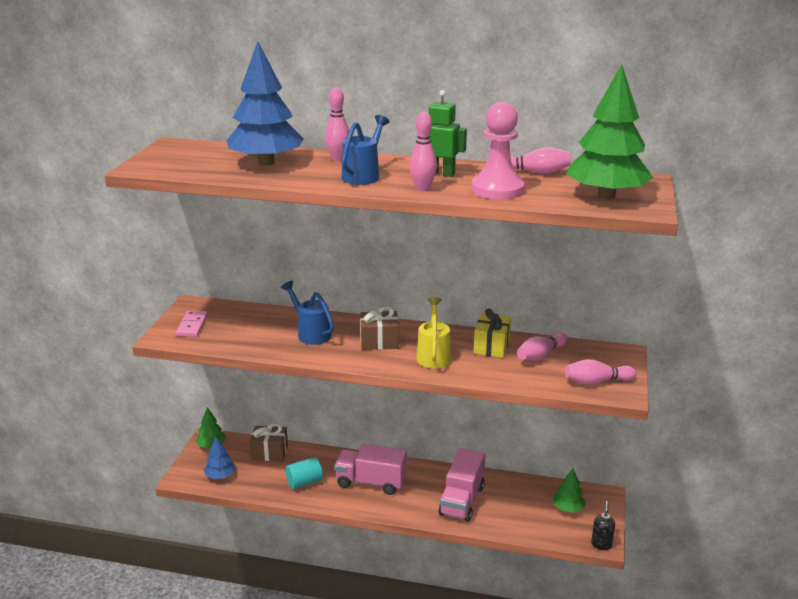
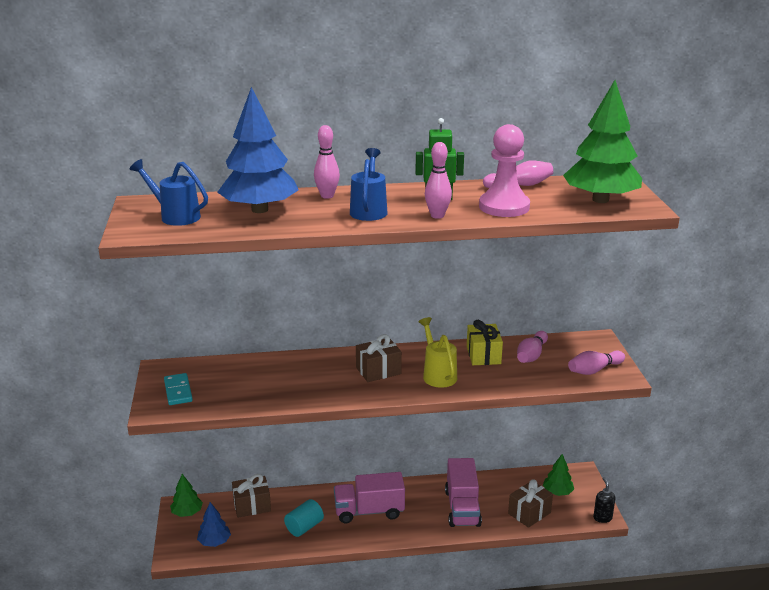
camera: 20 degrees left, 0 degrees up
(192, 326) = (178, 391): pink domino -> turquoise domino
(311, 333) = (306, 375): blue watering can -> blue watering can (175, 216)
(526, 521) = (529, 513): none -> brown gift

